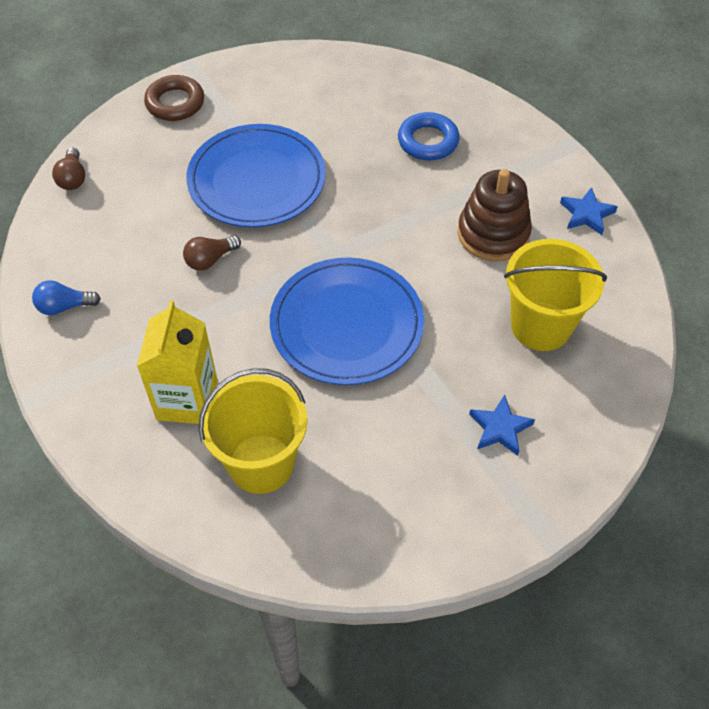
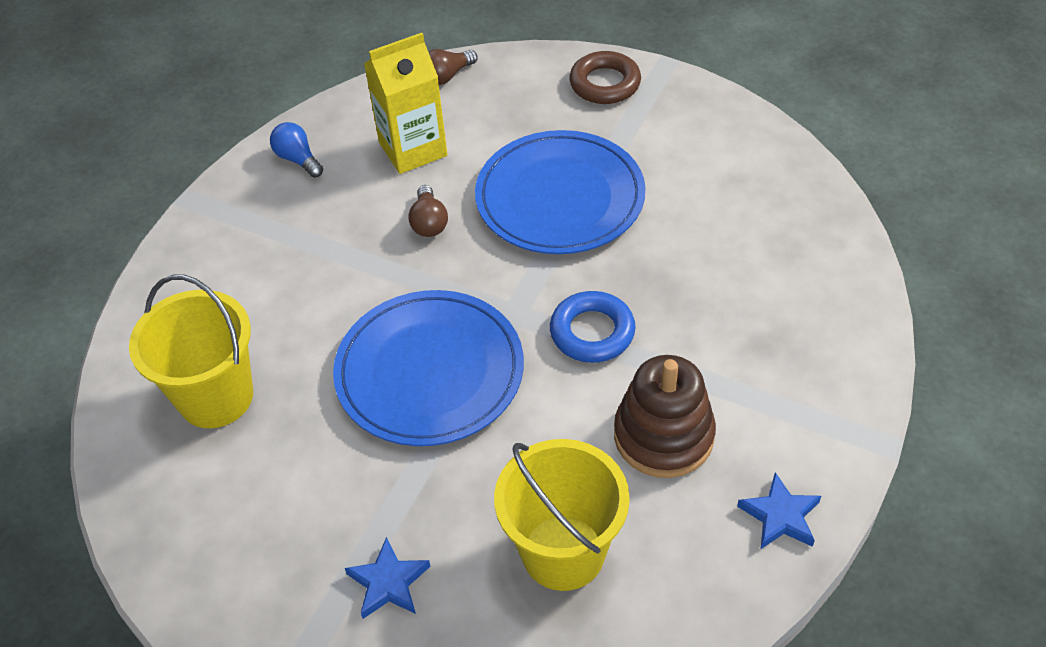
camera: 60 degrees right, 5 degrees down
(187, 400) = (253, 301): yellow carton -> yellow carton (413, 149)
(210, 260) = (429, 222): brown light bulb -> brown light bulb turned 120 degrees counterclockwise
(428, 141) = (749, 303): blue ring -> blue ring (592, 332)

